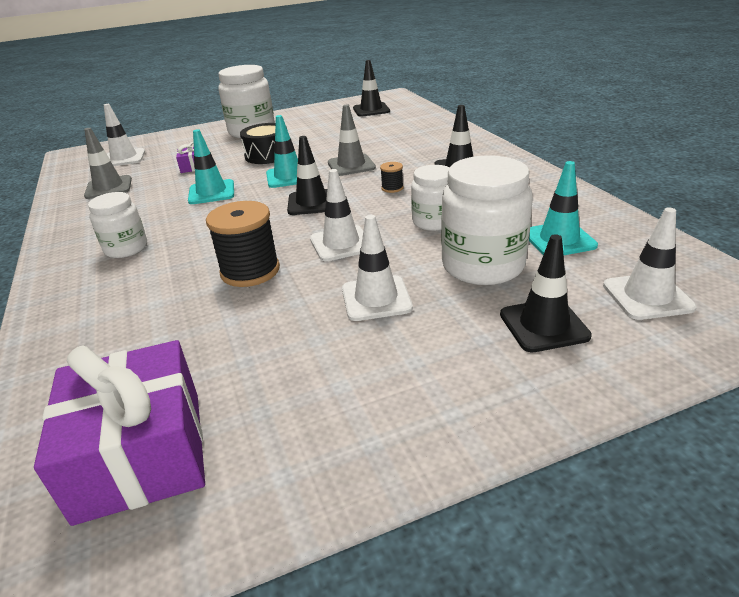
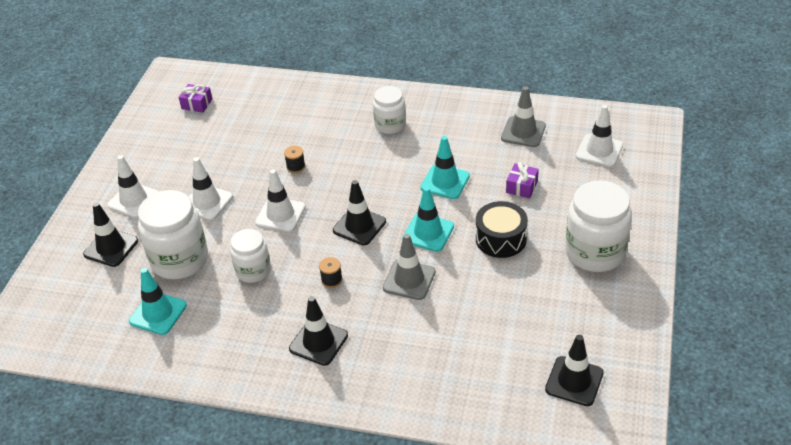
camera: 125 degrees right, 10 degrees up
(141, 454) = (197, 104): purple gift -> purple gift, size x0.44
(250, 271) = (296, 167): black spool -> black spool, size x0.47
(647, 296) = (74, 302): white traffic cone -> white traffic cone (134, 200)

